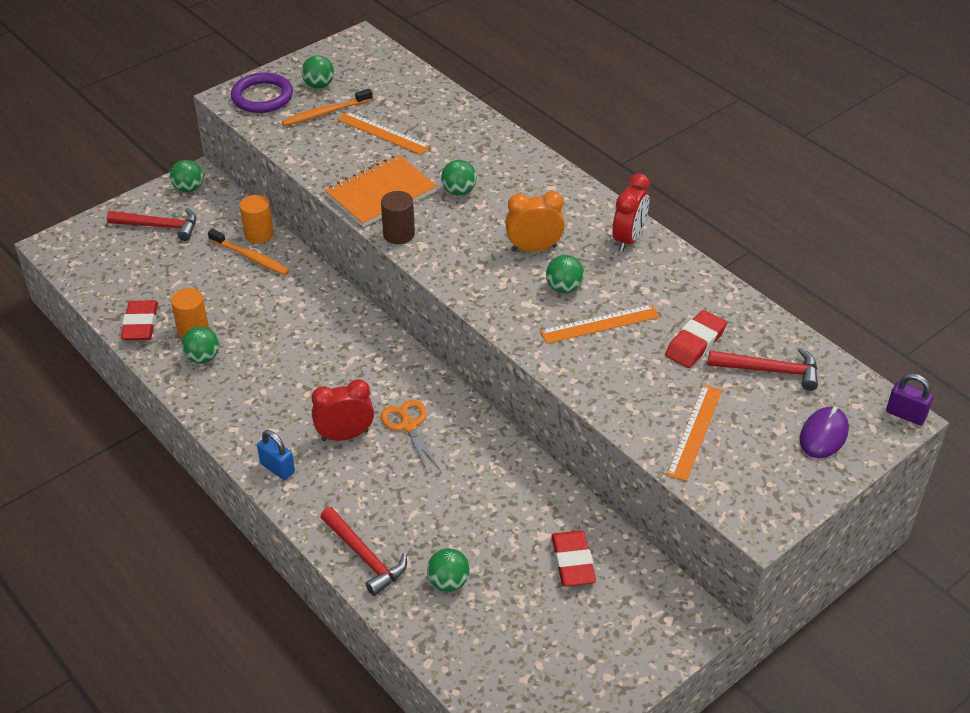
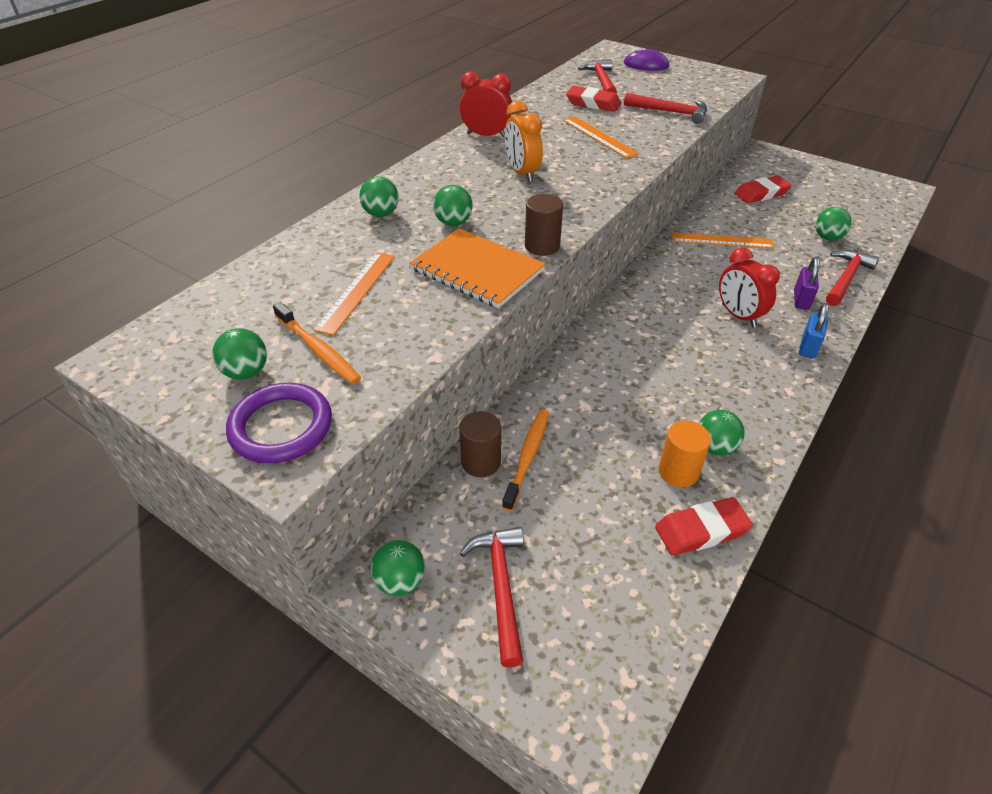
camera: 105 degrees left, 0 degrees up
(259, 234) = (481, 462): orange cylinder -> brown cylinder
(408, 426) = (699, 283): orange scissors -> none
(564, 288) = (566, 154): green ball -> green ball (381, 214)
(651, 407) = (670, 112): none -> red hammer
(695, 431) = (679, 98): orange ruler -> orange ruler (721, 240)
(905, 414) = (608, 47): purple padlock -> purple padlock (801, 300)

